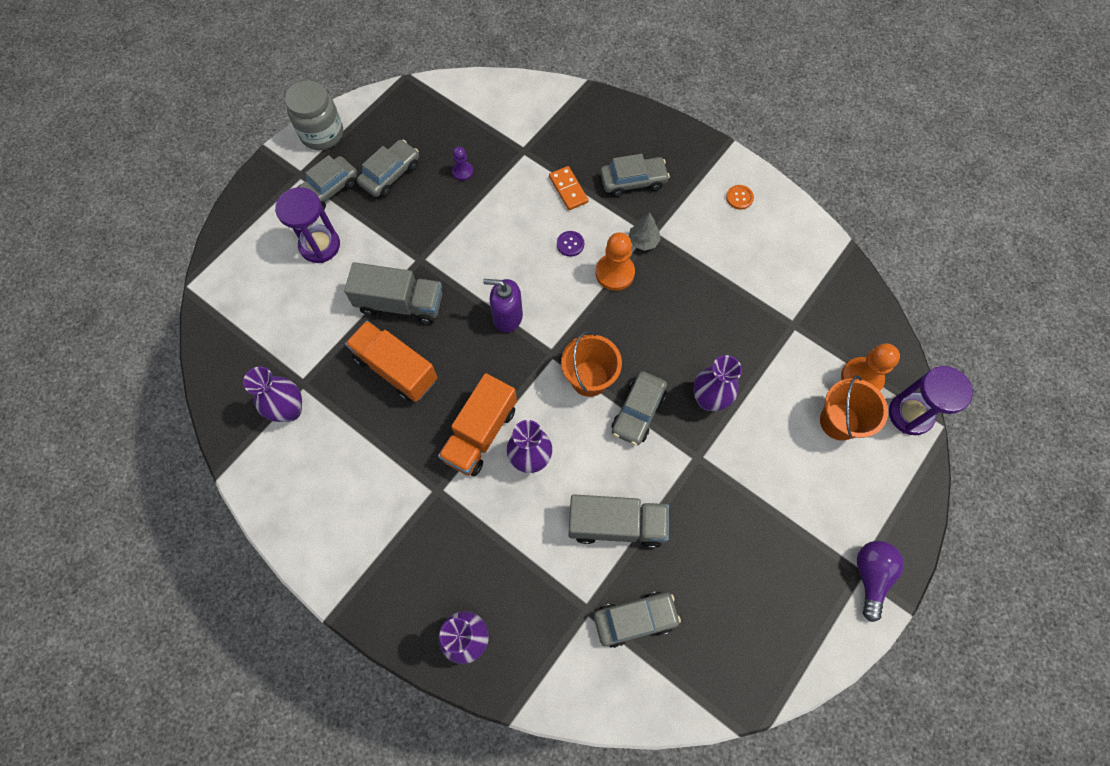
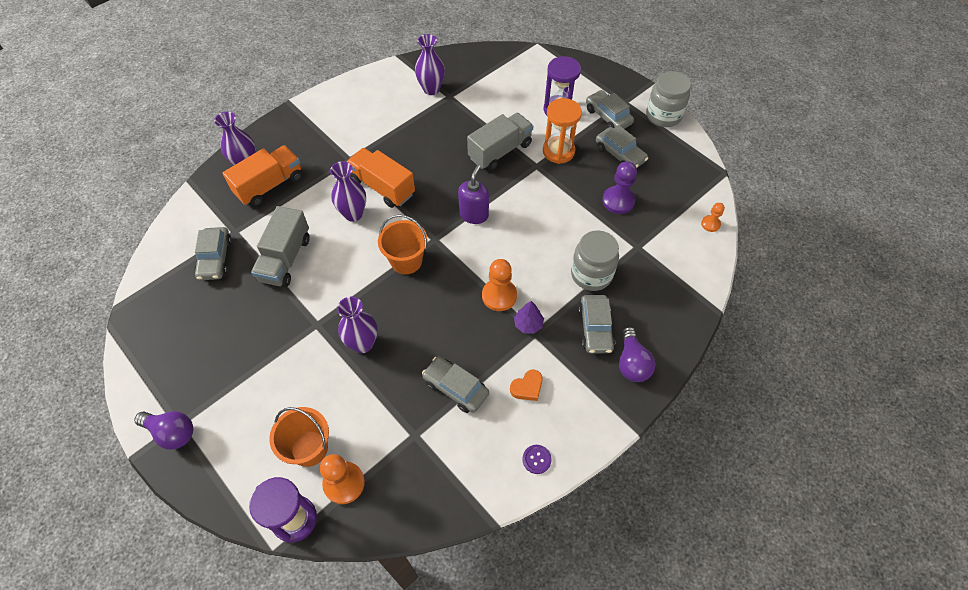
camera: 100 degrees right, 10 degrees down
(393, 238) = (558, 151): none -> orange hourglass
(395, 369) = (447, 144): orange truck -> orange truck (269, 185)
(400, 303) = (500, 151): grey truck -> grey truck turned 150 degrees counterclockwise
(462, 171) = (618, 201): purple pawn -> purple pawn, size x1.76
(481, 88) = (710, 224): none -> orange pawn
(568, 189) = (591, 274): orange domino -> grey jar
(570, 244) = (534, 267): purple button -> purple button (536, 459)
(638, 411) = (368, 290): grey car -> grey car (455, 388)
(643, 241) = (528, 324): grey tree -> purple tree
(663, 148) = (632, 363): none -> purple light bulb
(714, 233) = (527, 387): none -> orange heart
(739, 198) = (565, 421): orange button -> none

